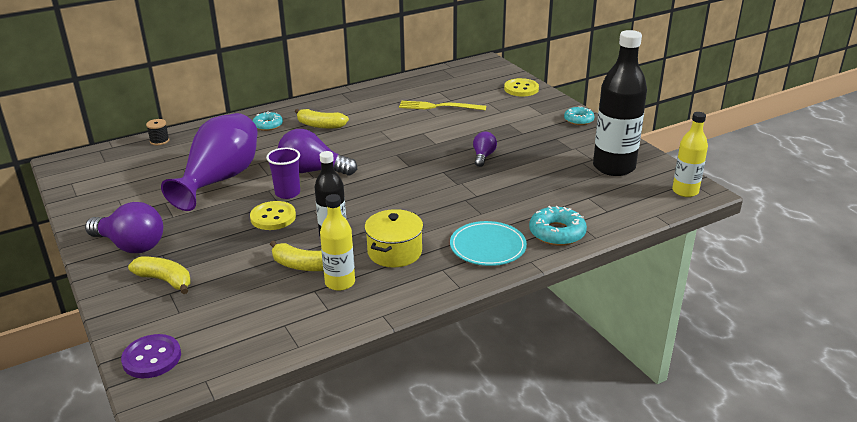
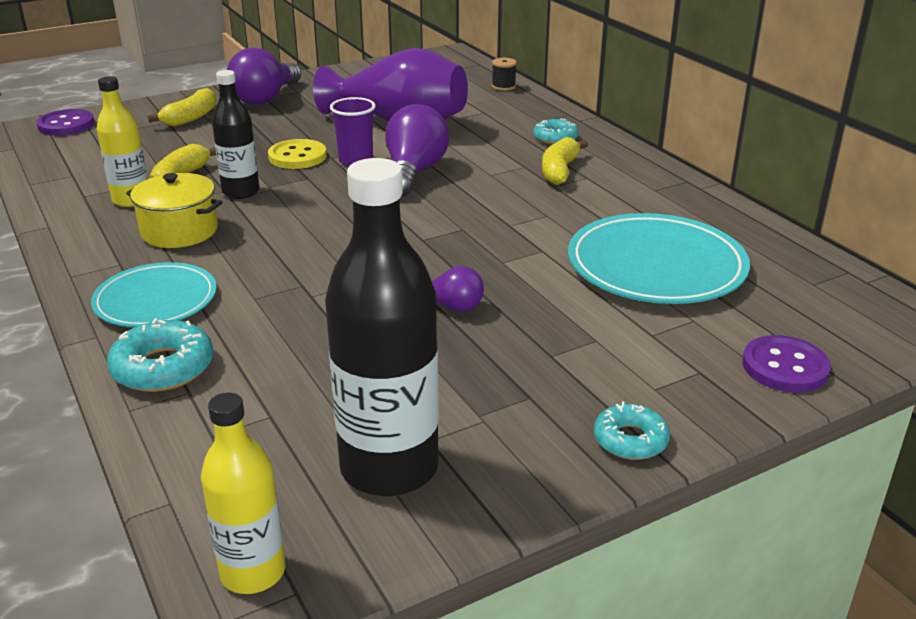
camera: 90 degrees right, 0 degrees up
(439, 107) = (656, 266): yellow fork -> turquoise plate
(521, 89) = (785, 367): yellow button -> purple button

